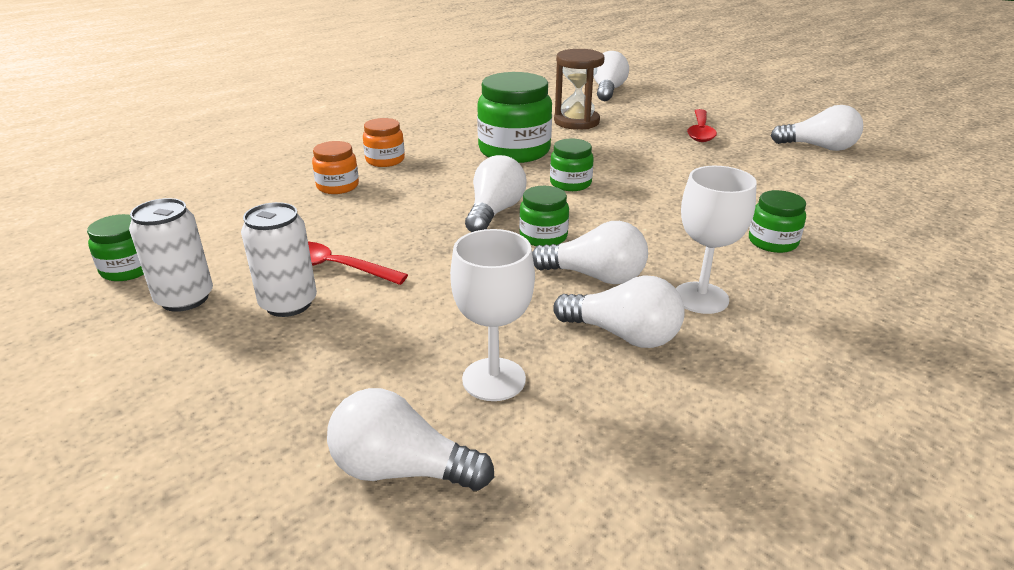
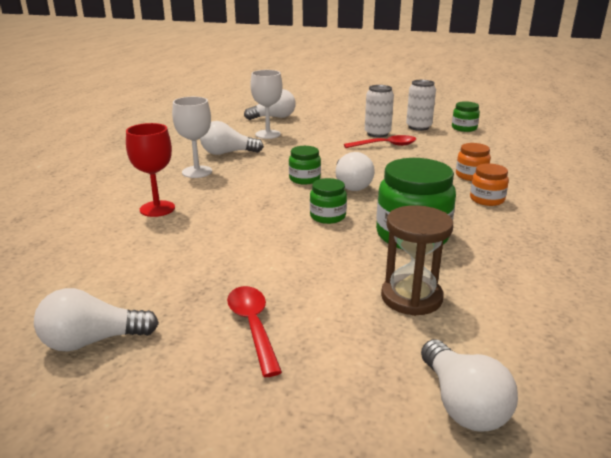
camera: 150 degrees right, 5 degrees down
(595, 276) = (257, 168): white light bulb -> none
(772, 242) = (157, 209): green jar -> red goblet

